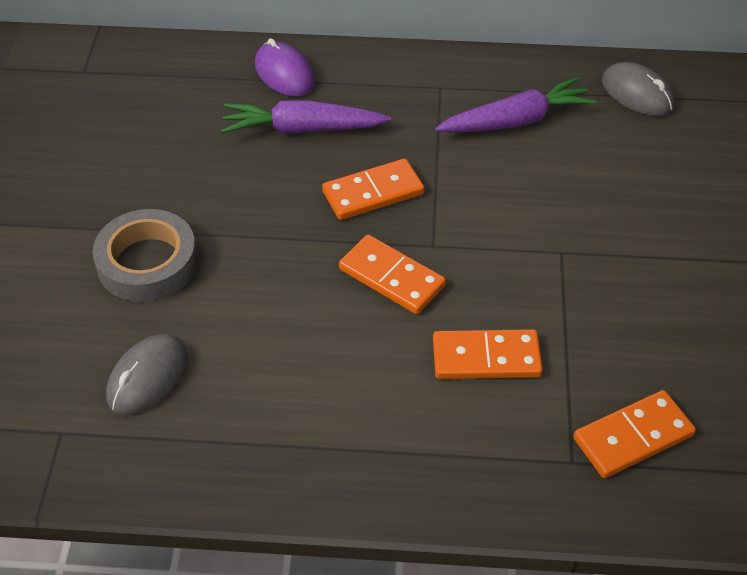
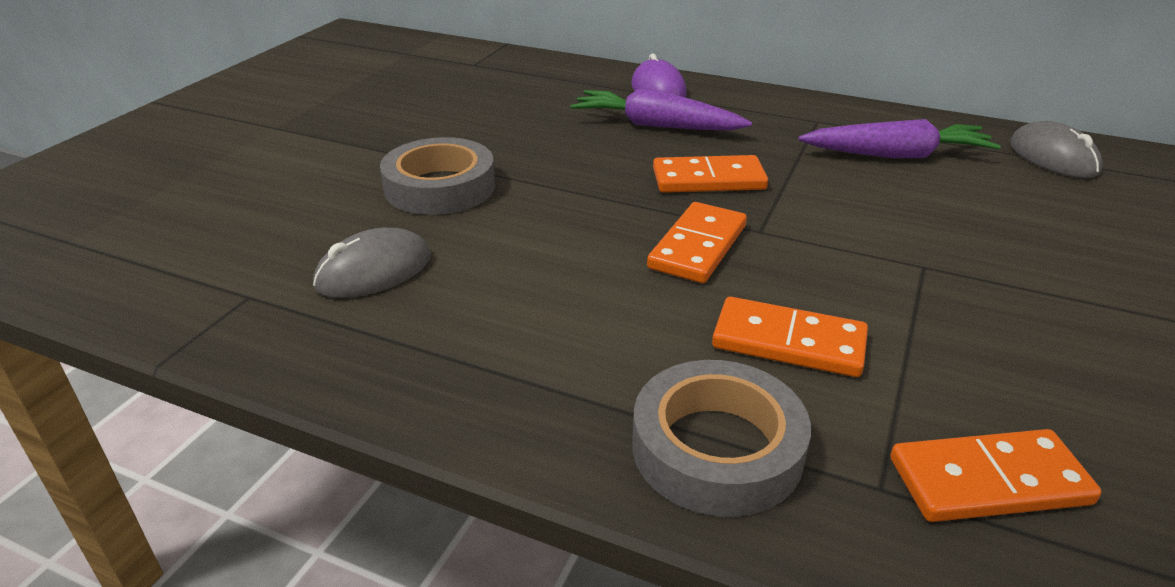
camera: 20 degrees right, 15 degrees down
(392, 277) = (698, 247): orange domino -> orange domino turned 60 degrees clockwise
(466, 464) = (717, 448): none -> grey tape

